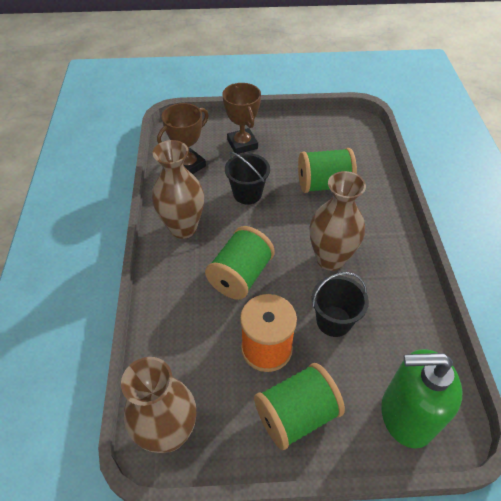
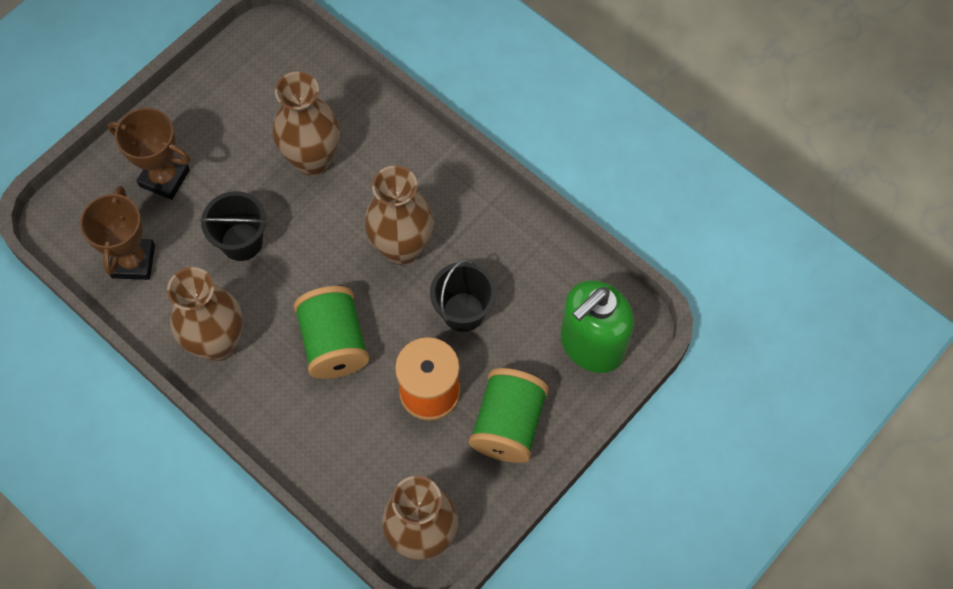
camera: 45 degrees left, 15 degrees up
(324, 185) = (313, 160): green spool -> brown vase

